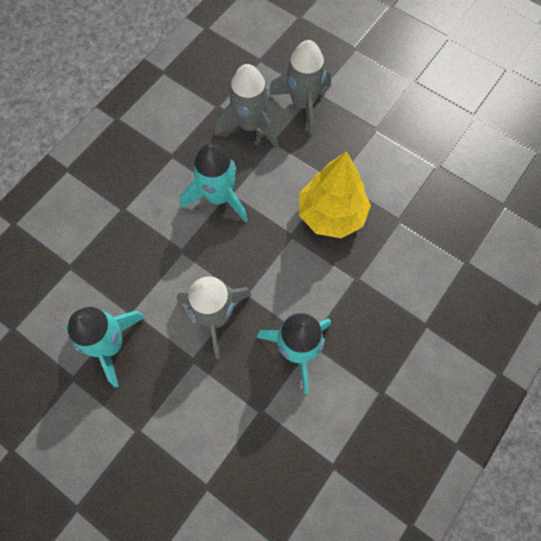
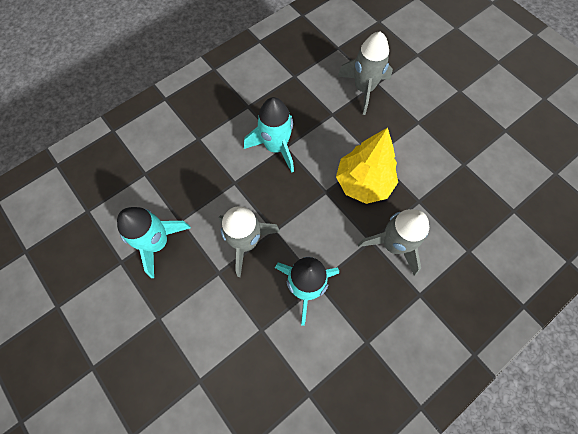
camera: 15 degrees right, 0 degrees up
(250, 125) = (316, 97): grey rocket -> grey rocket (393, 244)

